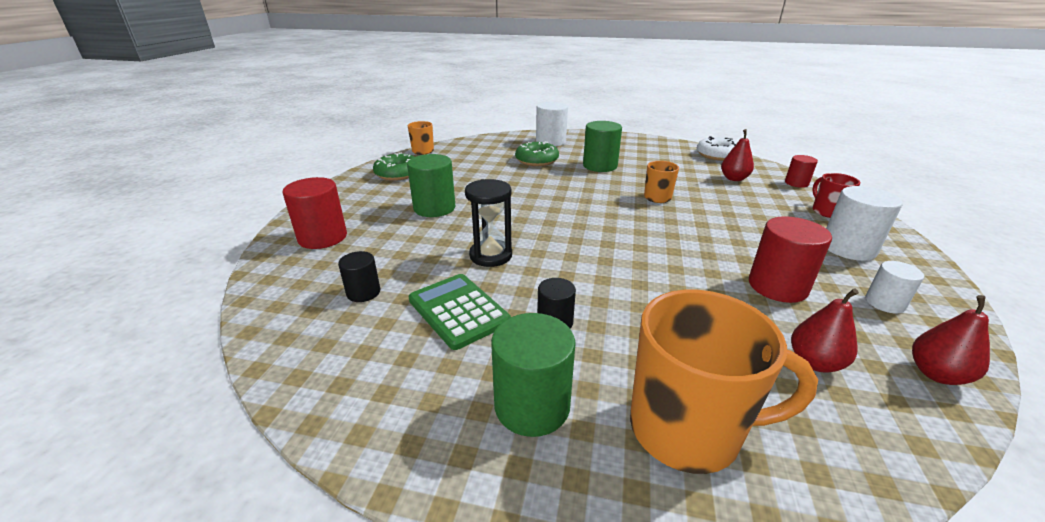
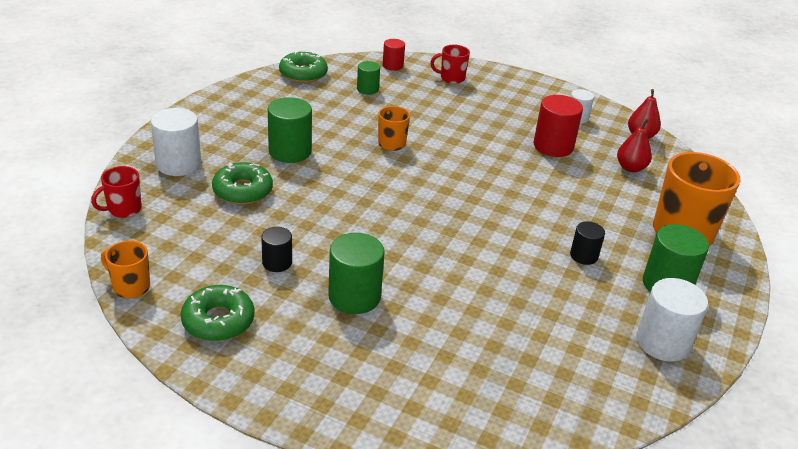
camera: 80 degrees left, 5 degrees up
(322, 237) = (401, 397): red cylinder -> none
(363, 292) = (527, 362): black cylinder -> black cylinder (277, 263)
(458, 311) = (563, 303): green calculator -> none
(491, 255) = (477, 271): black hourglass -> none
(493, 138) = (123, 209): none -> red mug
(717, 155) = (303, 74): white donut -> green donut
(734, 178) = (367, 89): red pear -> green cylinder
(848, 248) = (510, 97): white cylinder -> white cylinder (662, 342)

